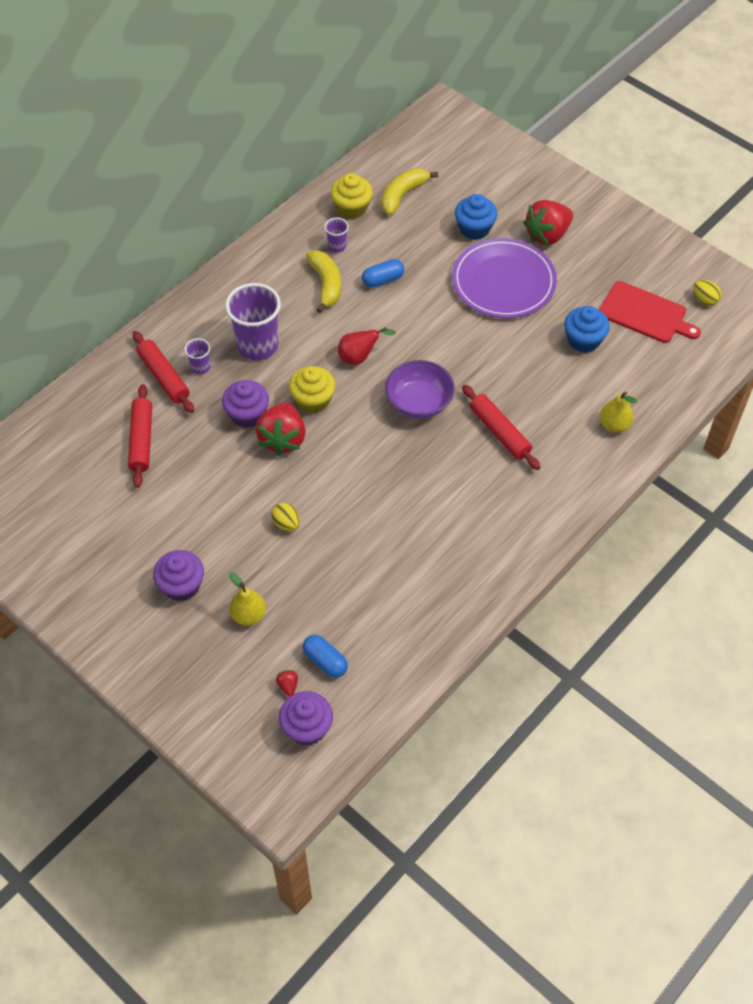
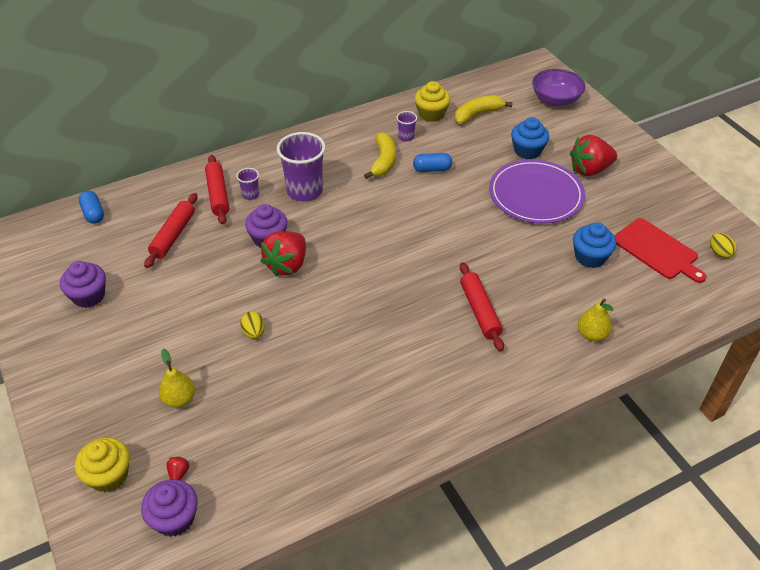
camera: 20 degrees right, 10 degrees down
(181, 585) = (138, 357): purple cupcake -> purple cupcake (88, 296)
(313, 400) = (328, 242): yellow cupcake -> yellow cupcake (109, 475)
(325, 661) = (224, 462): blue capsule -> blue capsule (93, 213)
(359, 357) = (384, 220): red pear -> none
(419, 402) = (418, 268): purple bowl -> purple bowl (555, 100)

